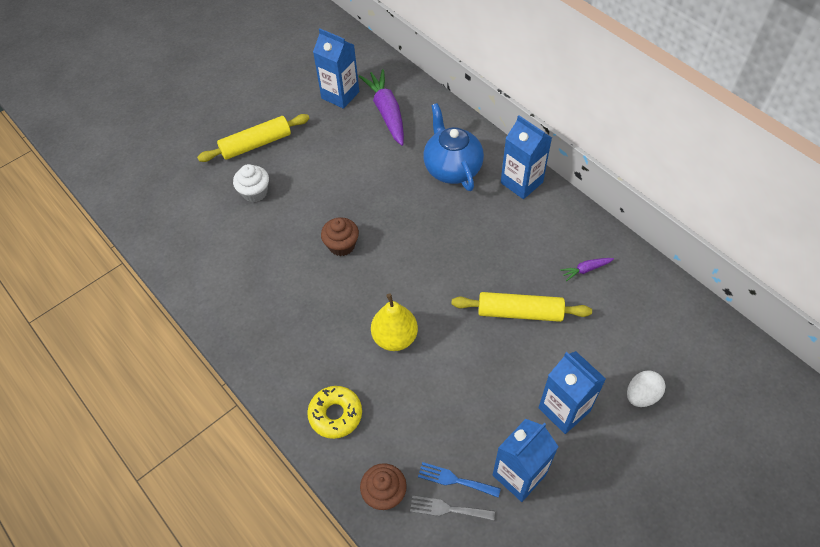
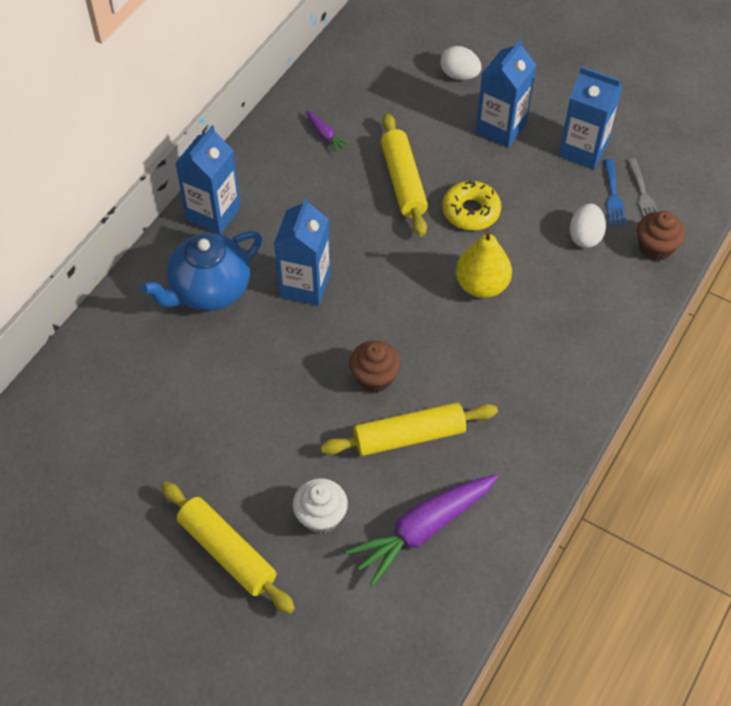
camera: 110 degrees left, 0 degrees up
(287, 253) = (409, 436): none -> yellow rolling pin
(335, 414) = (597, 313): yellow donut -> yellow donut (471, 211)
(340, 95) = (95, 468): blue carton -> blue carton (305, 285)
(387, 112) = (120, 394): purple carrot -> purple carrot (423, 529)
(417, 436) = (585, 236): none -> white egg

